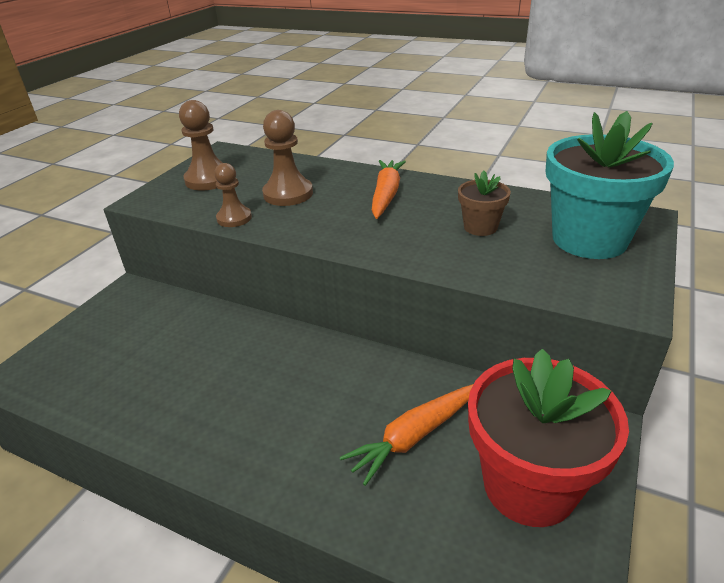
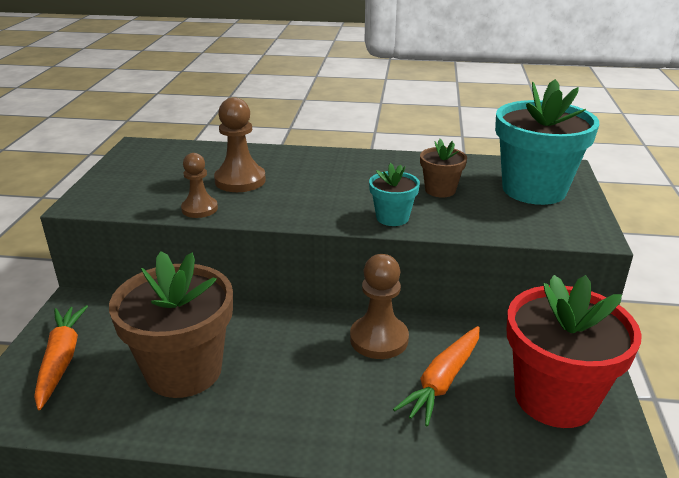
camera: 20 degrees left, 5 degrees down
(179, 372) = (184, 370): none -> brown flower pot
(208, 180) = (144, 175): brown pawn -> brown pawn (379, 339)
(386, 195) = (338, 172): orange carrot -> orange carrot (61, 360)
(410, 251) = (392, 218): none -> turquoise flower pot

